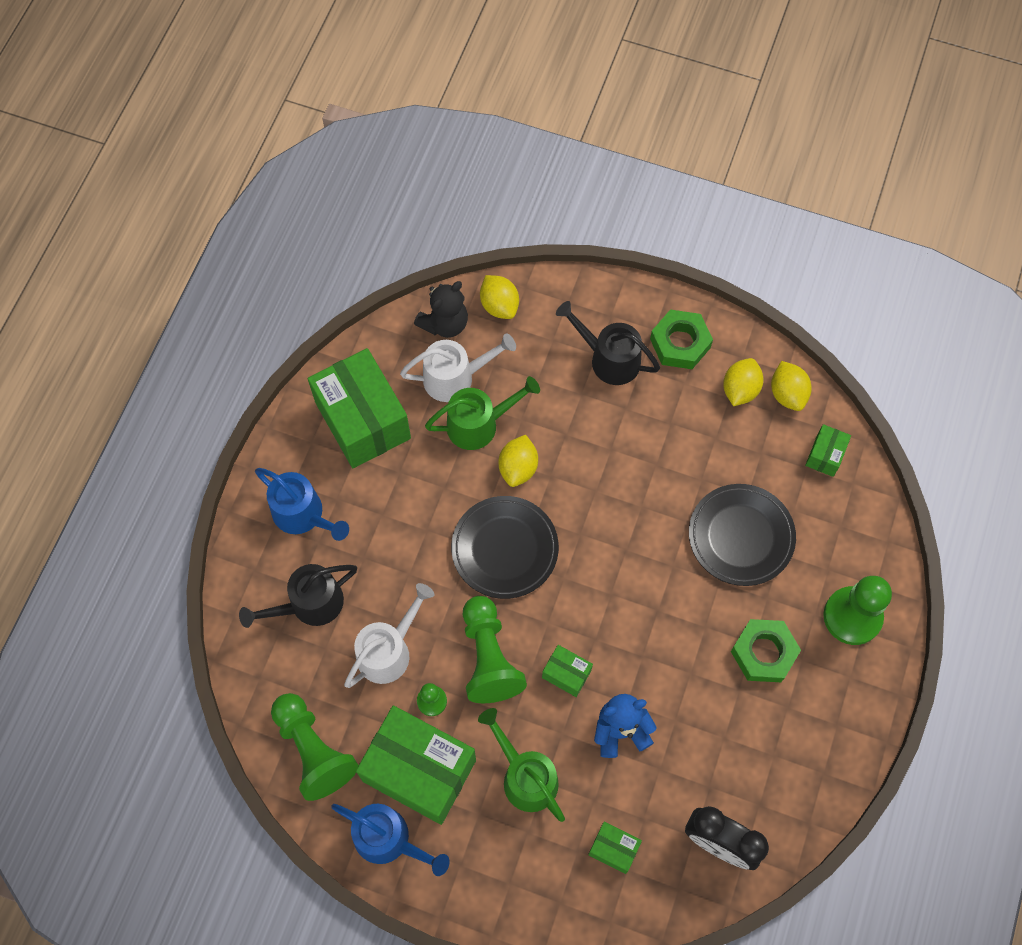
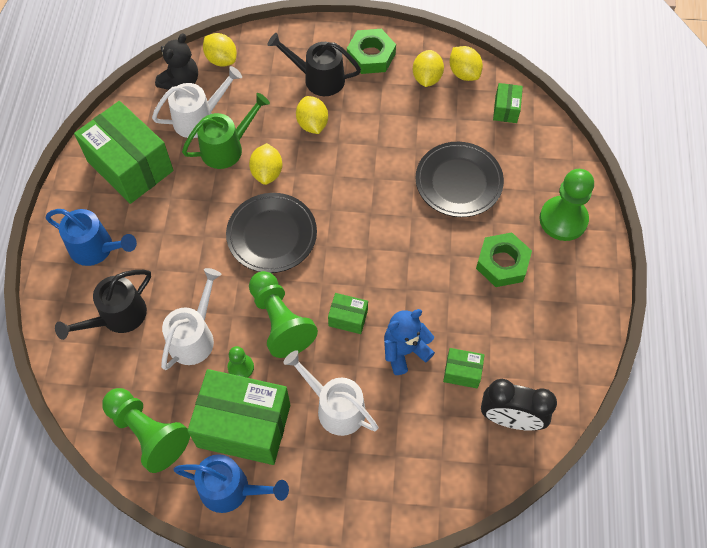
camera: 15 degrees left, 5 degrees down
(525, 776) = (335, 407): green watering can -> white watering can
(586, 418) = (312, 124): none -> yellow lemon
(613, 849) = (425, 446): green box -> green box (462, 372)

